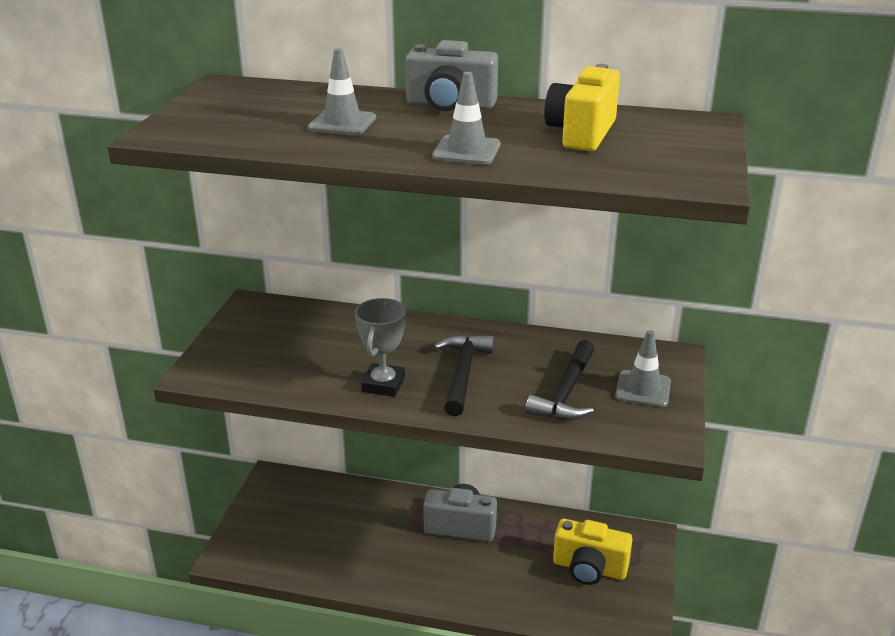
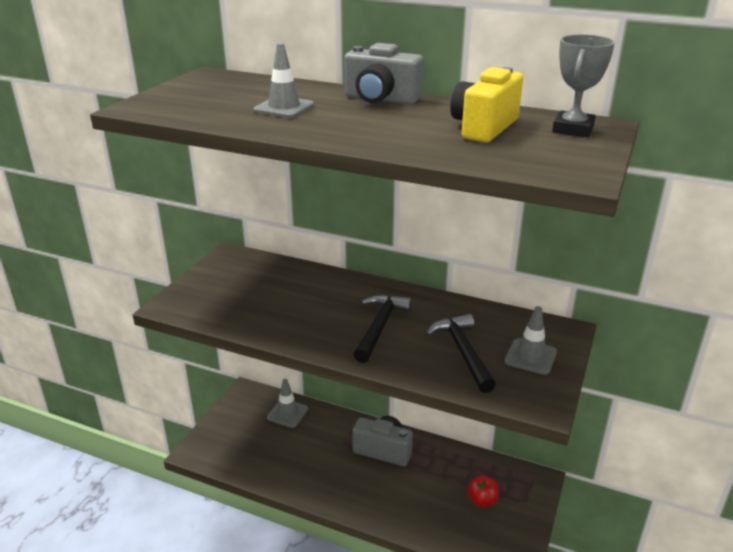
camera: 10 degrees right, 0 degrees up
(383, 384) = (311, 329): grey trophy -> grey trophy (573, 129)
(466, 151) = (376, 135): grey traffic cone -> grey traffic cone (287, 413)
(566, 392) = (463, 352): black hammer -> black hammer turned 135 degrees clockwise
(589, 568) = (482, 501): yellow camera -> red apple

